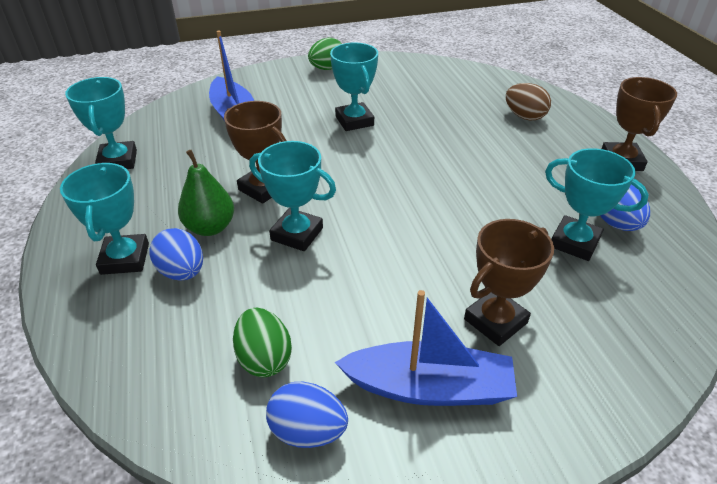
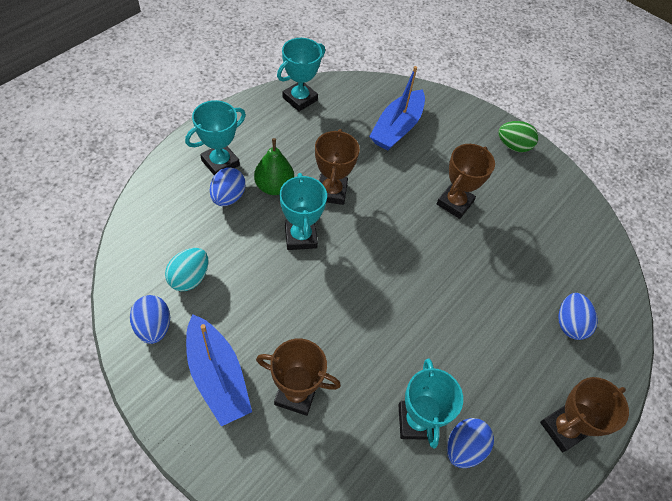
camera: 50 degrees right, 15 degrees up
(264, 358) = (189, 278): green egg -> turquoise egg
(354, 121) = (454, 203): turquoise trophy -> brown trophy
(524, 116) = (569, 324): brown egg -> blue egg

